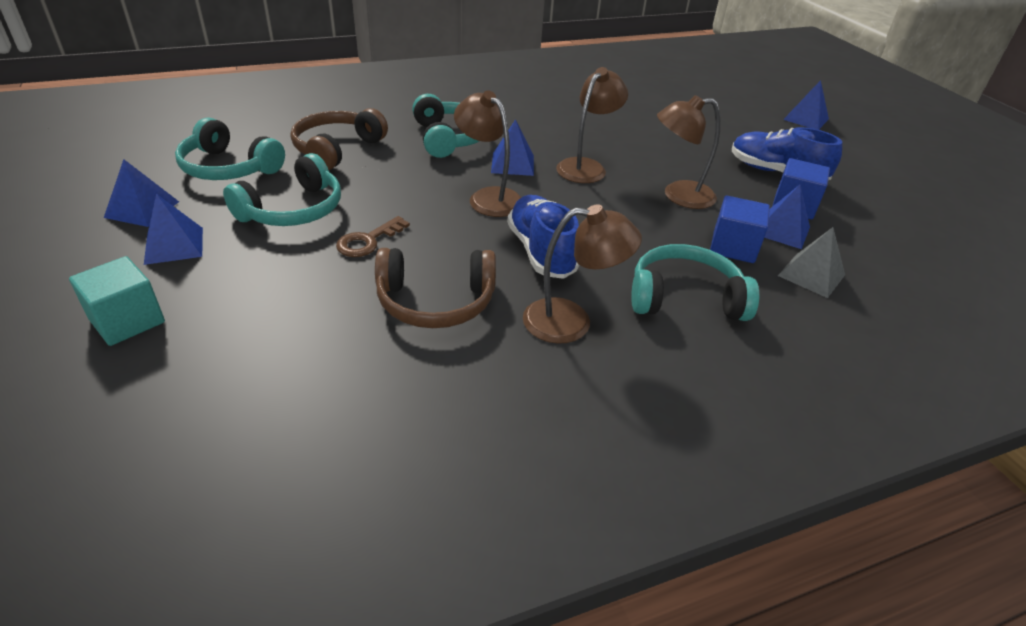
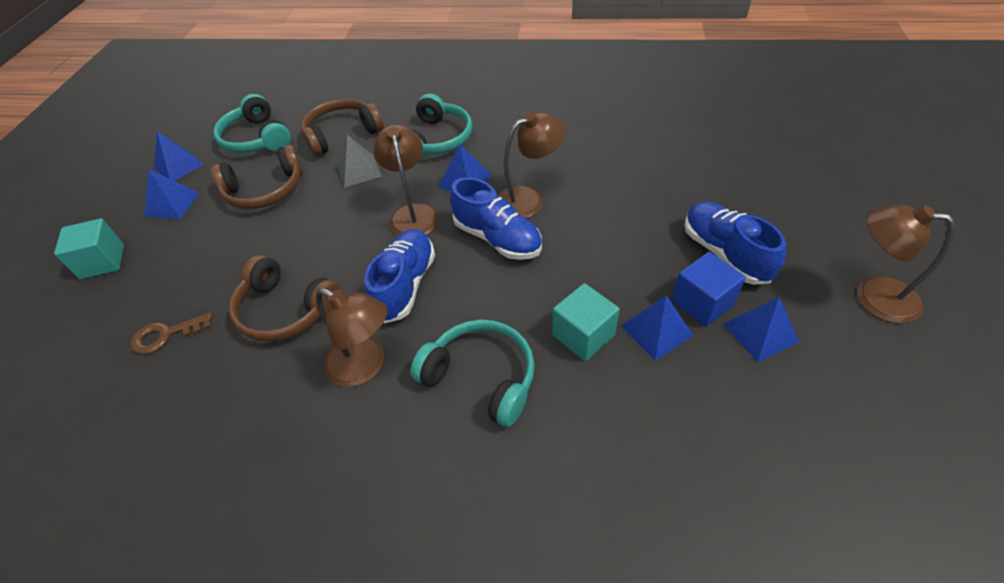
camera: 35 degrees right, 10 degrees up
(293, 210) = (265, 190): turquoise headphones -> brown headphones
(368, 241) = (289, 235): brown key -> brown key (166, 335)
(590, 199) = (497, 238): none -> blue shoe
(678, 196) = (586, 256): brown lamp -> brown lamp (873, 296)
(733, 247) = (583, 335): blue cube -> turquoise cube
(806, 119) = (840, 186): blue pyramid -> blue pyramid (760, 332)
(811, 275) = (633, 396): grey pyramid -> grey pyramid (358, 170)

